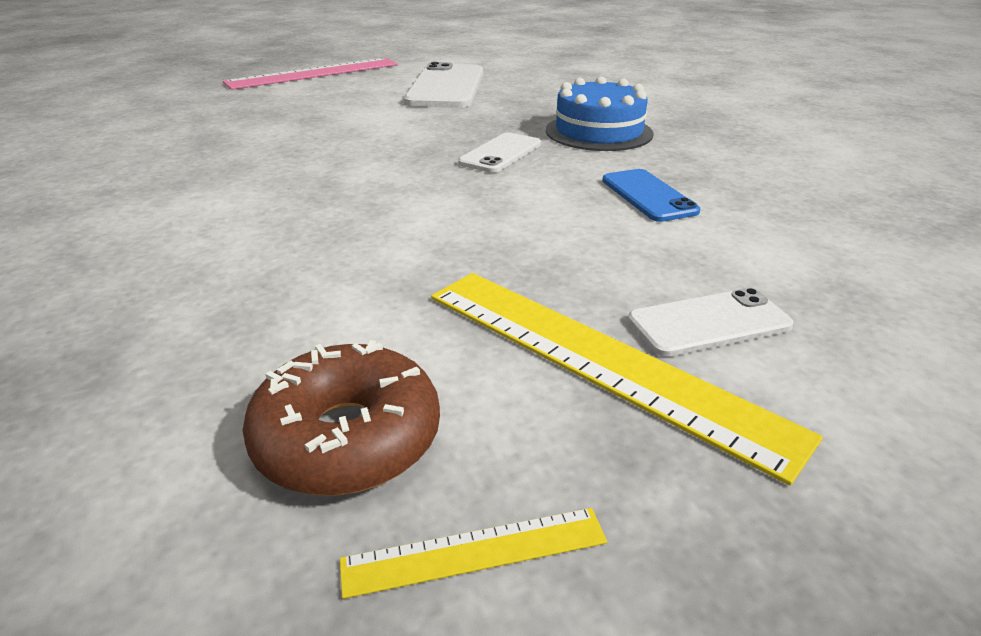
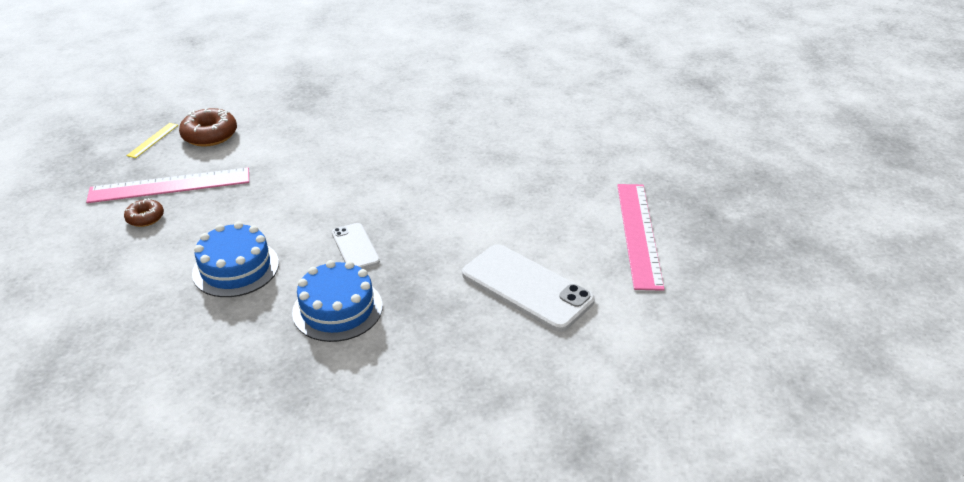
camera: 125 degrees right, 5 degrees up
(598, 359) = (170, 185): yellow ruler -> pink ruler
(648, 196) = (236, 268): blue phone -> blue cake
(709, 323) = (145, 218): white phone -> brown donut

